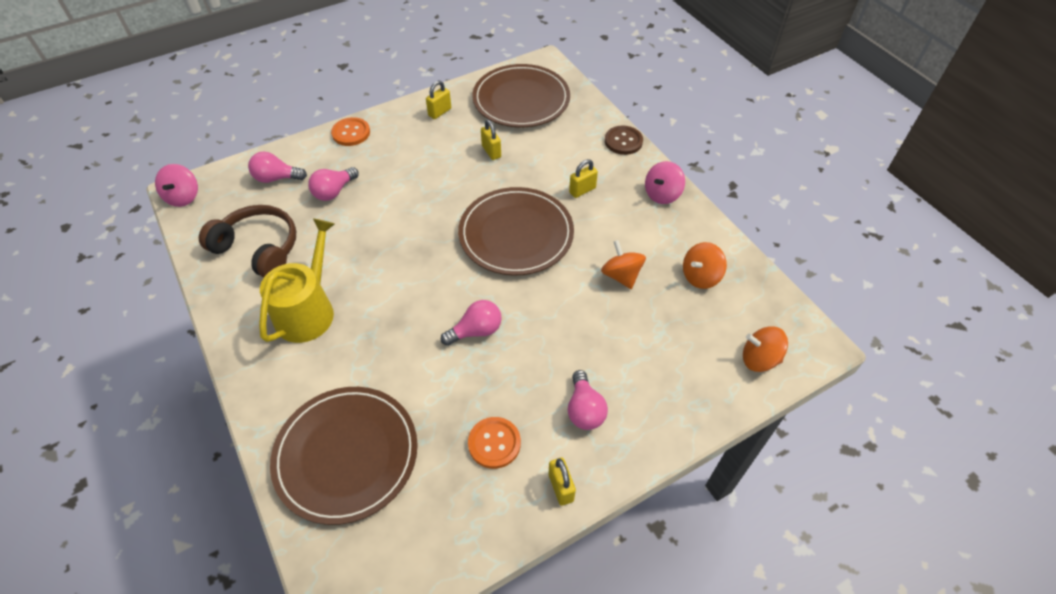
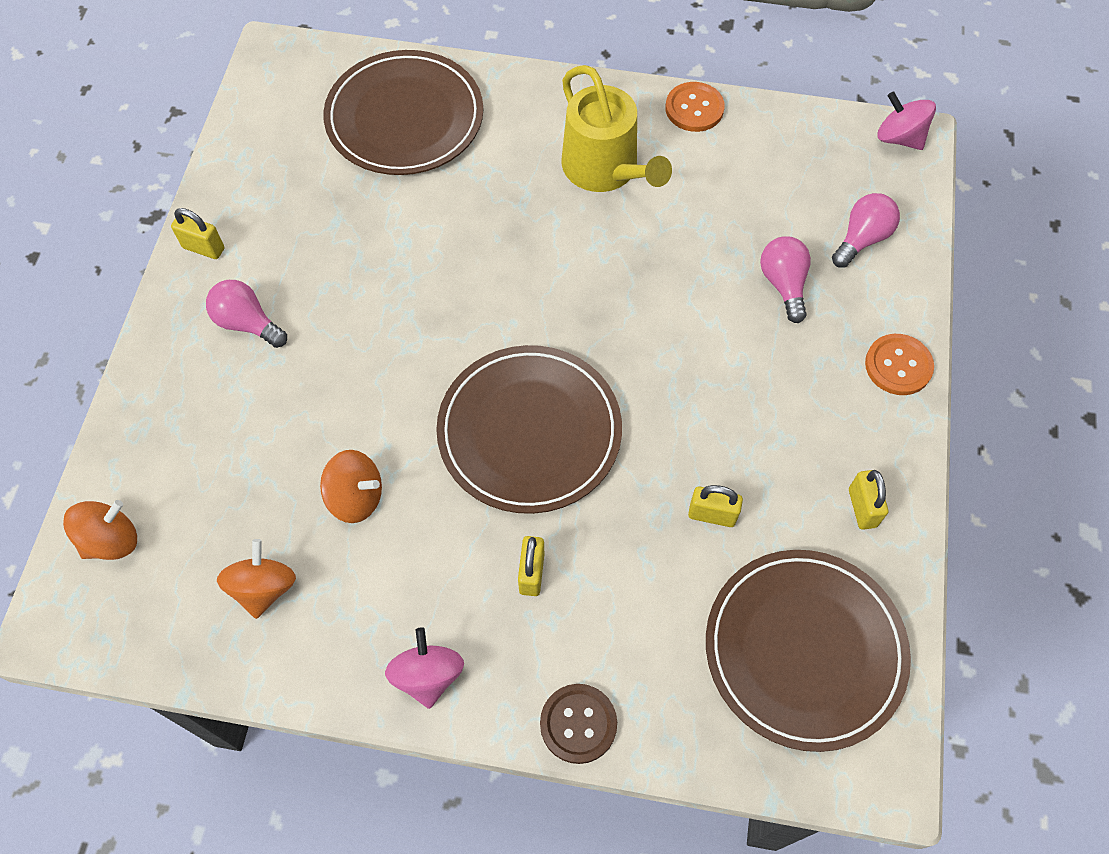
camera: 130 degrees right, 10 degrees up
(258, 248) = (742, 168): brown headphones -> none
(476, 331) = (432, 295): pink light bulb -> none
(494, 443) = (297, 228): orange button -> orange button (694, 108)

